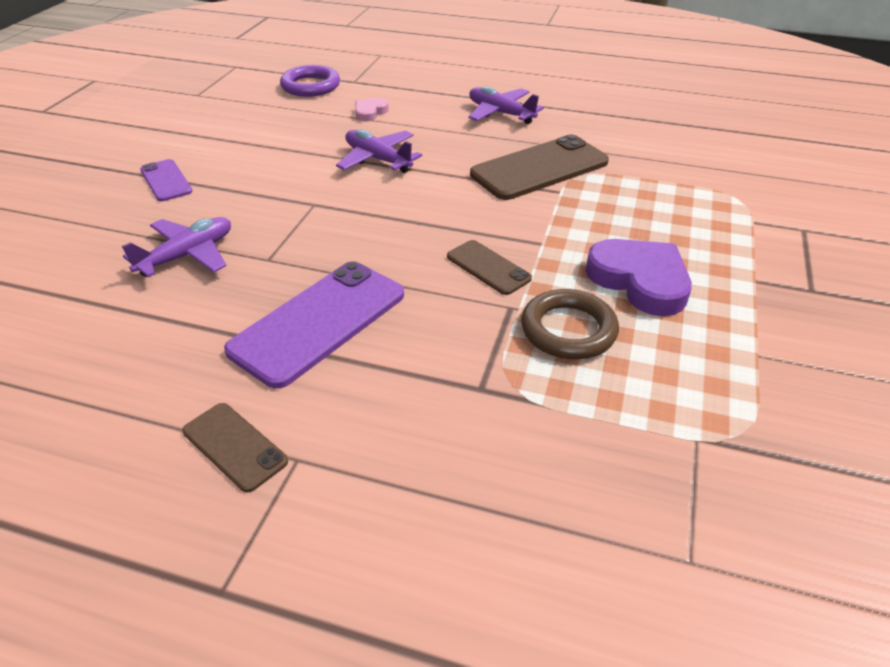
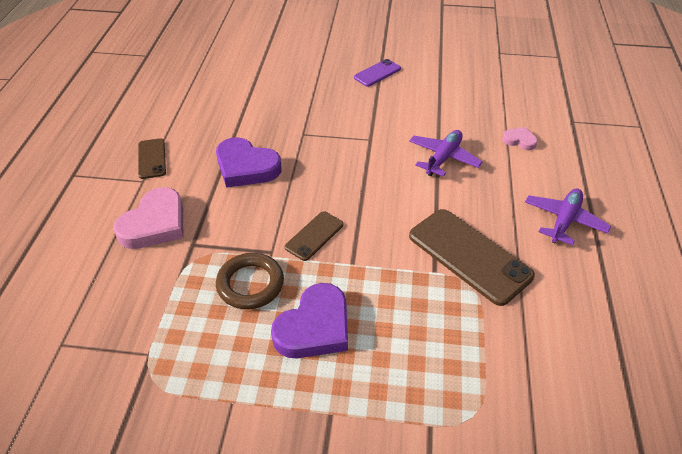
camera: 80 degrees right, 5 degrees up
(188, 255) = (300, 103): purple plane -> none
(234, 446) = (152, 159): brown phone -> brown phone turned 45 degrees counterclockwise
(310, 86) = (548, 100): purple ring -> none
(319, 322) = (246, 167): purple phone -> purple heart
(421, 437) = (155, 224): none -> pink heart

